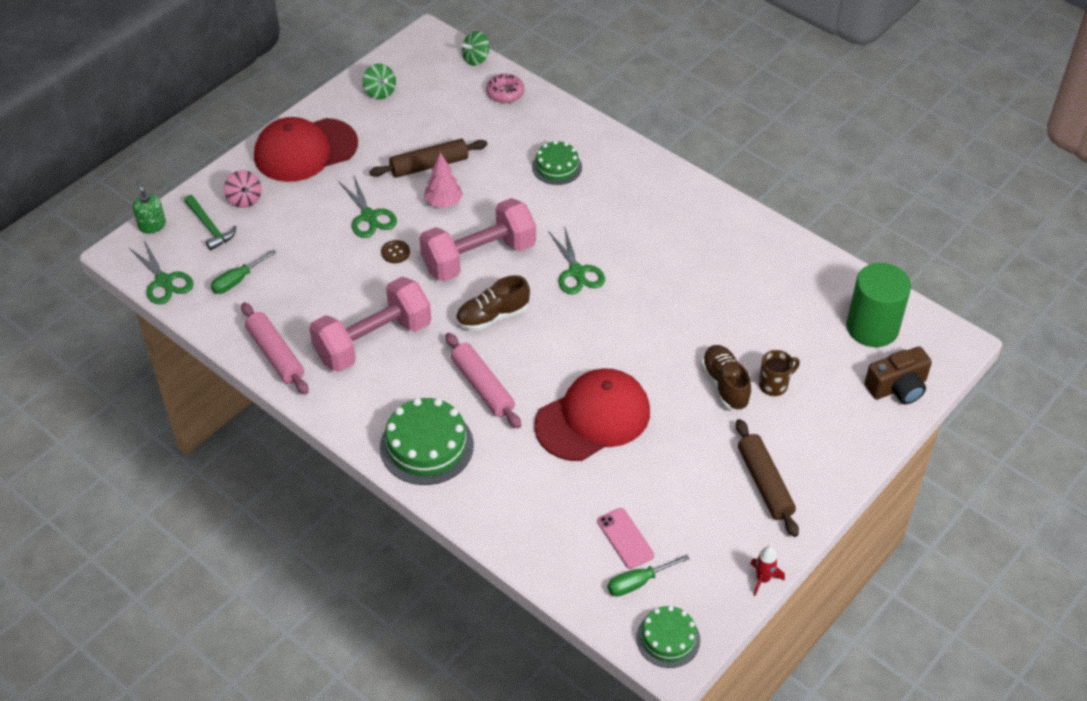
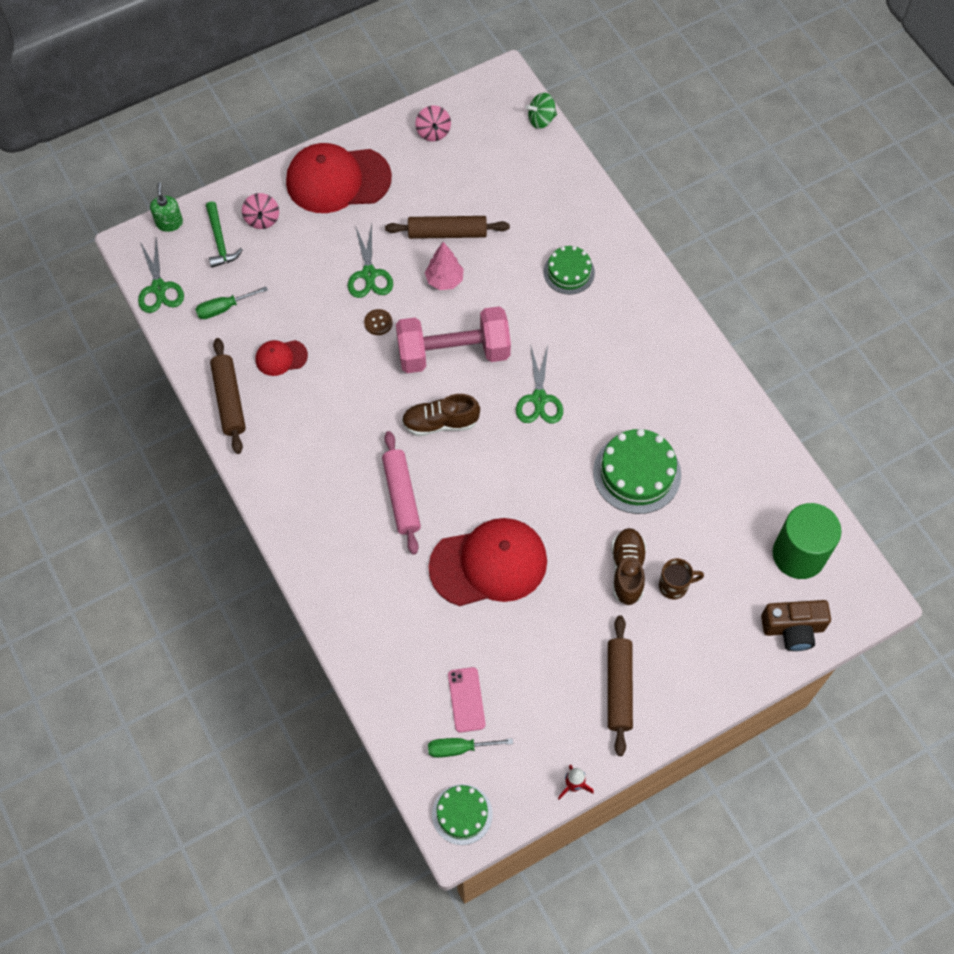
camera: 20 degrees right, 15 degrees up
(275, 355) = (229, 400): pink rolling pin -> brown rolling pin
(312, 306) = (281, 357): none -> red cap
(373, 341) = (321, 414): pink dumbbell -> none
(380, 92) = (433, 132): green spinning top -> pink spinning top
(426, 446) = (327, 542): green cake -> green cake (637, 473)
(505, 93) = (553, 169): pink donut -> none

